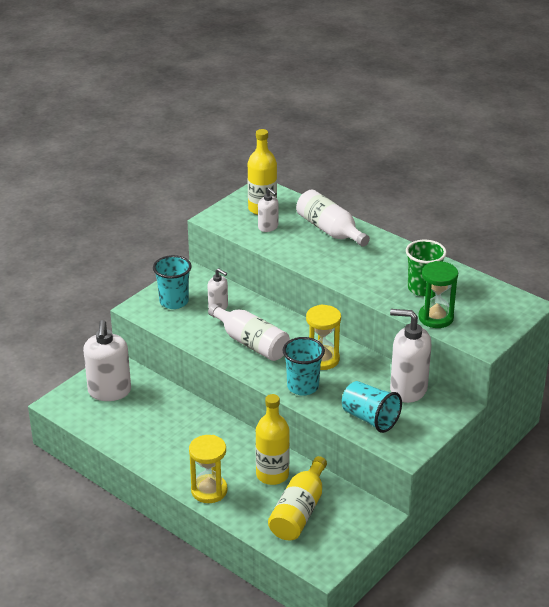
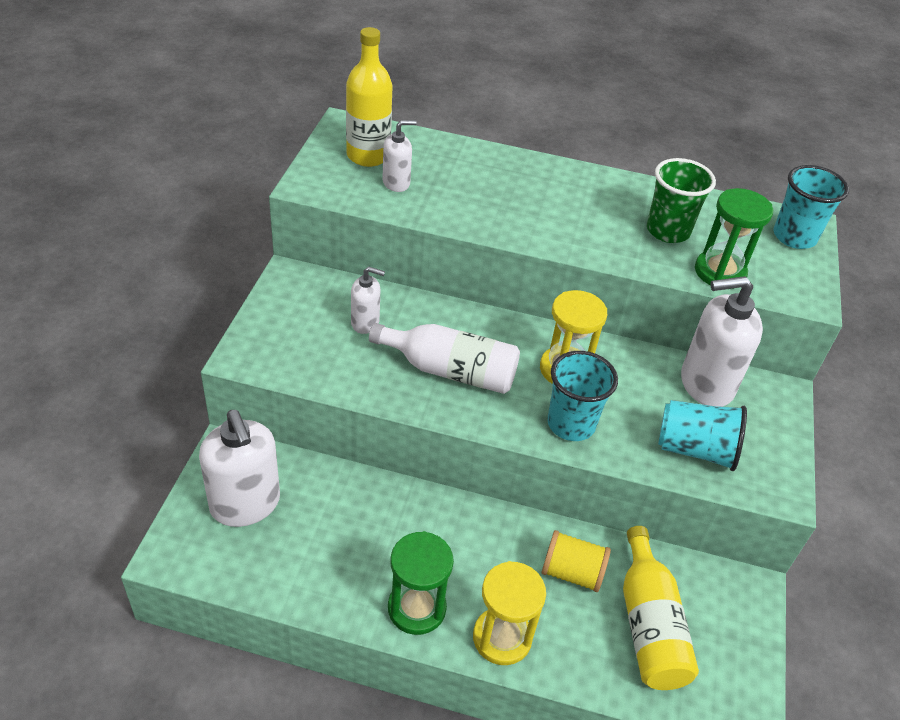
camera: 30 degrees left, 10 degrees up
(171, 464) = (416, 608): none -> green hourglass
(174, 302) = (294, 331): turquoise cup -> turquoise cup (794, 237)
(268, 227) = (396, 183): white soap dispenser -> white soap dispenser turned 45 degrees counterclockwise
(272, 475) = (571, 572): yellow bottle -> yellow spool
(330, 230) = (483, 170): white bottle -> none

